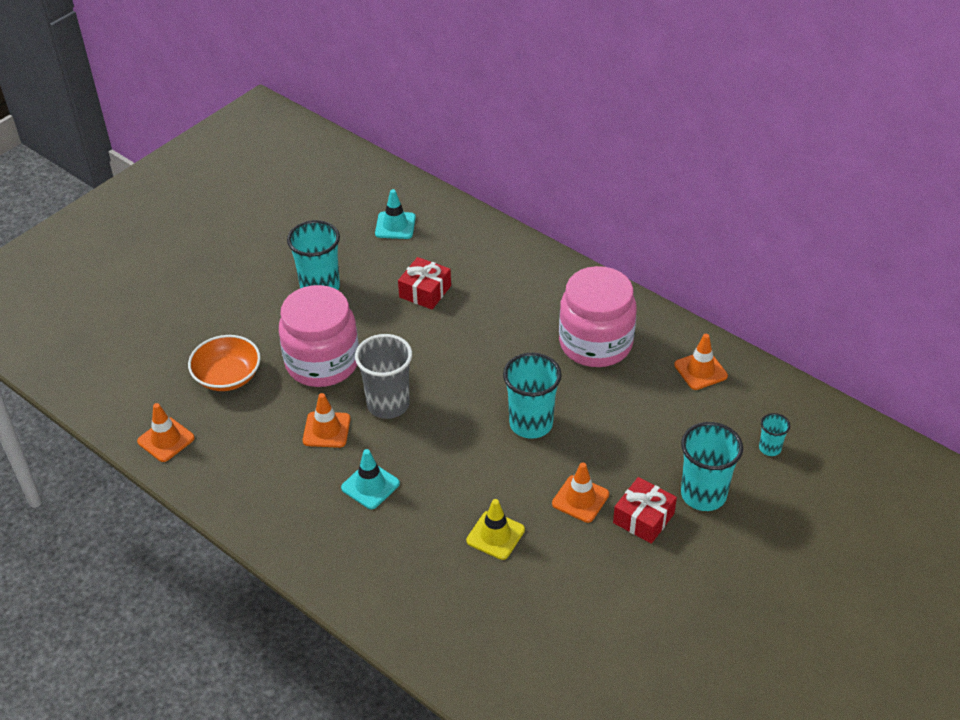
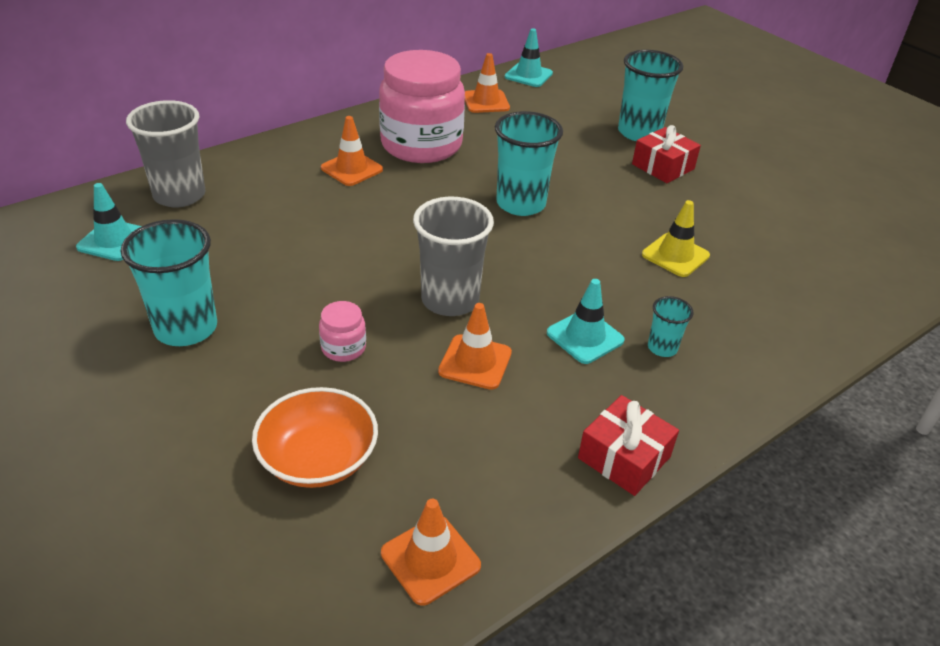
camera: 80 degrees left, 5 degrees down
(322, 363) = (343, 348): pink jar -> pink jar, size x0.40
(425, 291) = (263, 238): red gift -> red gift (624, 457)
(459, 235) = (179, 195): none -> grey cup
(580, 499) = (633, 195): orange traffic cone -> orange traffic cone (351, 169)
(770, 448) = (592, 93): turquoise cup -> turquoise cup (662, 348)
(779, 392) = (528, 75): none -> turquoise traffic cone

